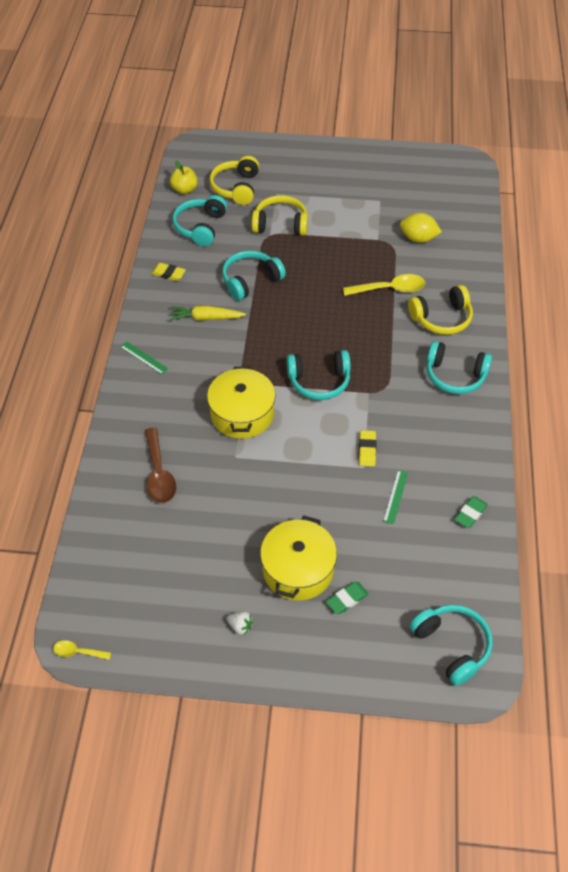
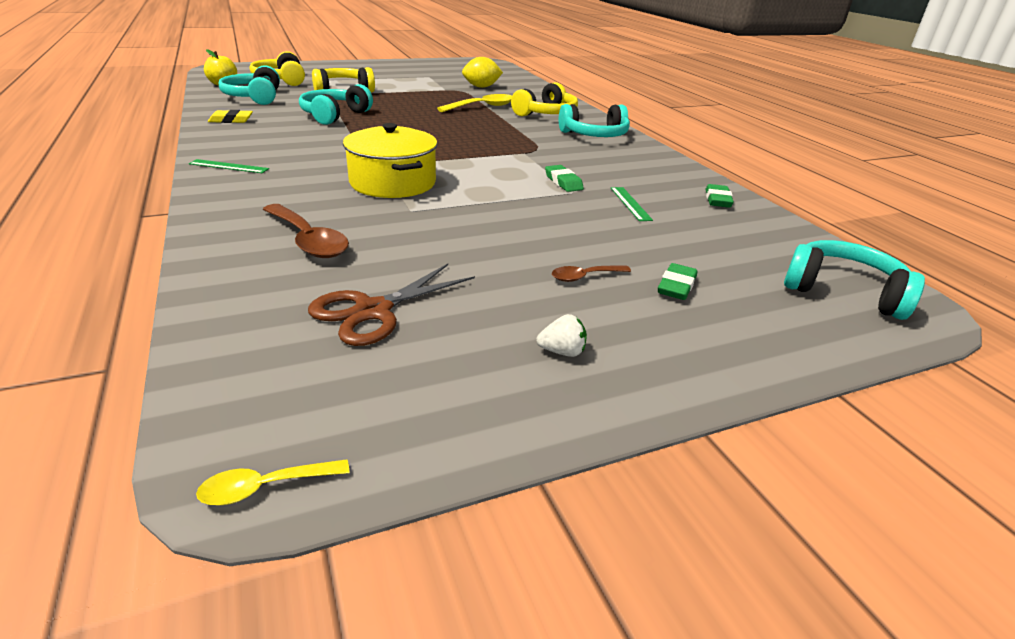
camera: 30 degrees left, 20 degrees down
(165, 556) = (373, 311): none -> brown scissors
(206, 318) = (297, 137): yellow carrot -> none
(298, 569) = (584, 277): yellow pot -> brown spoon
(319, 381) = (464, 153): turquoise headphones -> none
(367, 450) = (563, 182): yellow eraser -> green eraser

